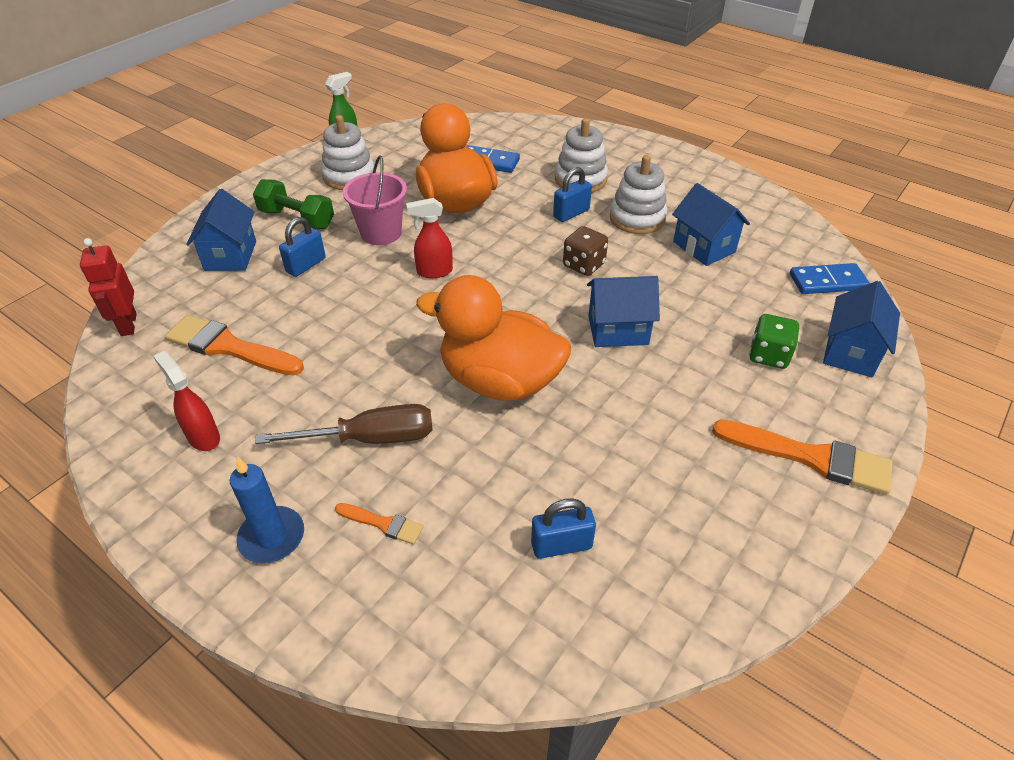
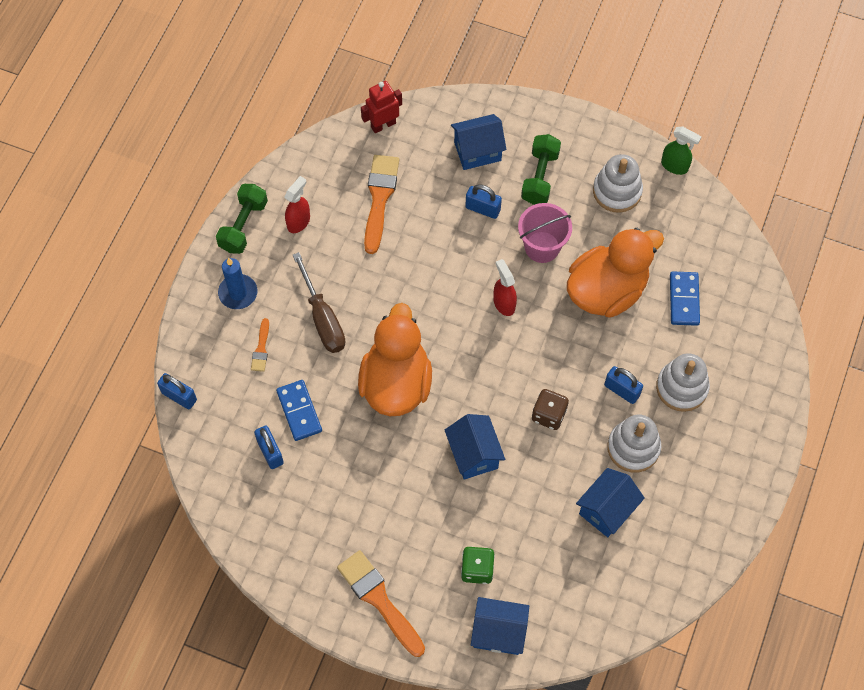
camera: 75 degrees right, 20 degrees up
(161, 507) = (243, 225): none -> green dumbbell
(418, 667) = (179, 396): none -> blue padlock
(810, 457) = (379, 600): orange brush -> orange brush turned 135 degrees clockwise
(827, 282) = (588, 617): blue domino -> blue domino (299, 411)

